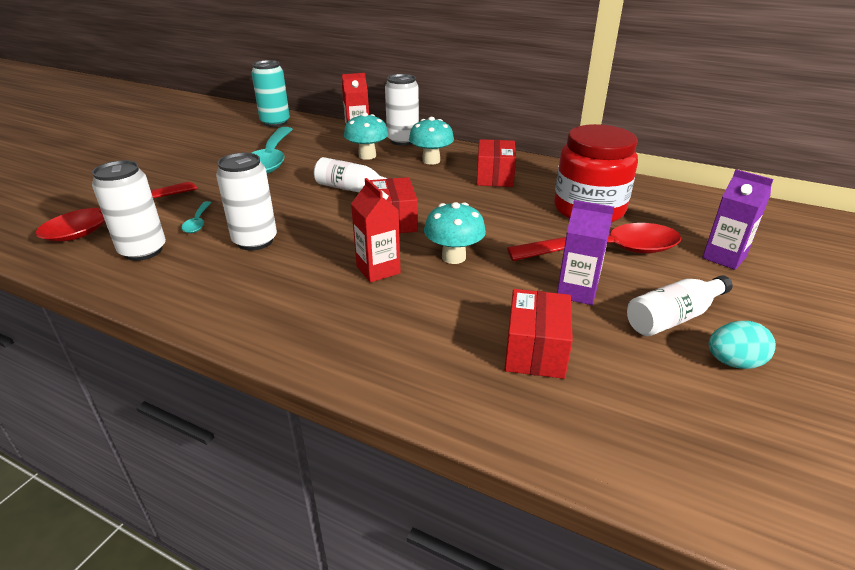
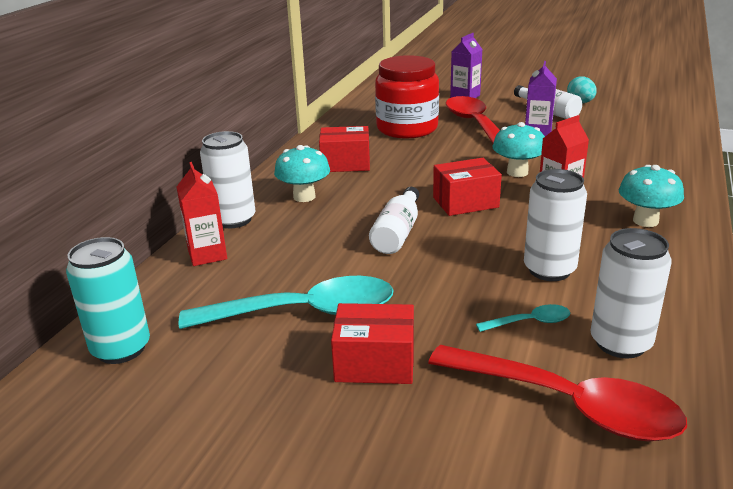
camera: 95 degrees left, 5 degrees down
(367, 156) = (290, 237): turquoise mushroom -> turquoise mushroom (645, 221)
(535, 350) = (614, 144): red box -> red box (375, 363)

